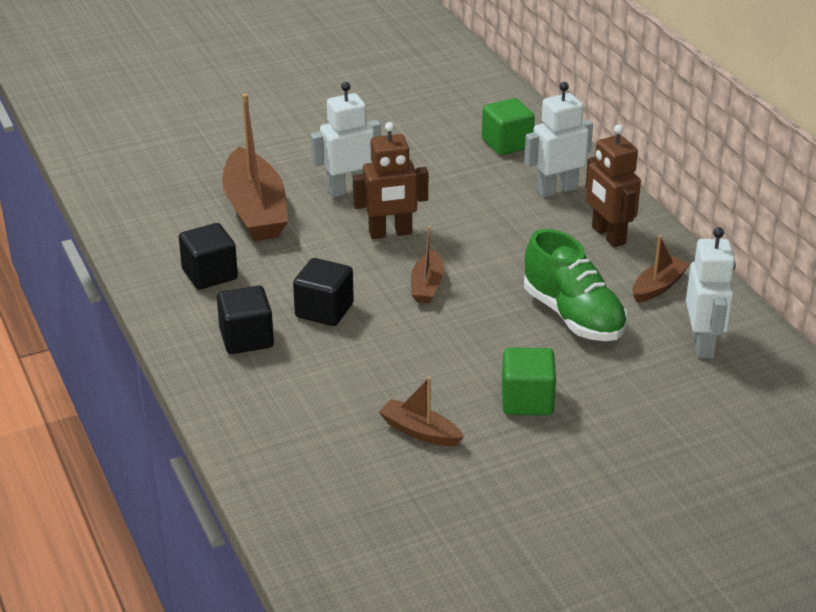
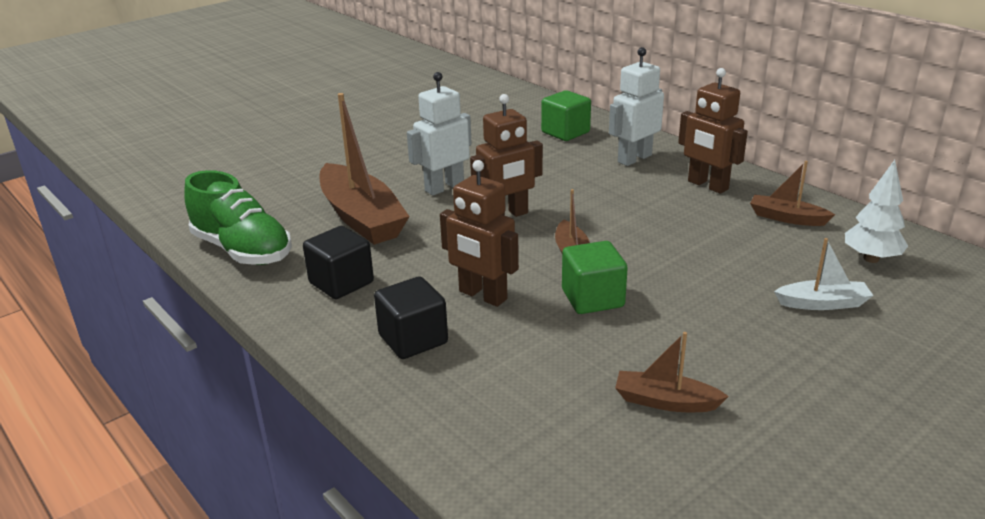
camera: 15 degrees left, 5 degrees down
(324, 310) = (482, 295): black cube -> brown robot
(527, 400) = (752, 344): green cube -> green cube (592, 298)
(573, 316) = (732, 256): green shoe -> green shoe (242, 250)
(619, 377) = (822, 303): none -> white boat
(658, 287) = (787, 218): brown boat -> brown boat turned 90 degrees counterclockwise
(703, 344) = (871, 259): white robot -> white tree

